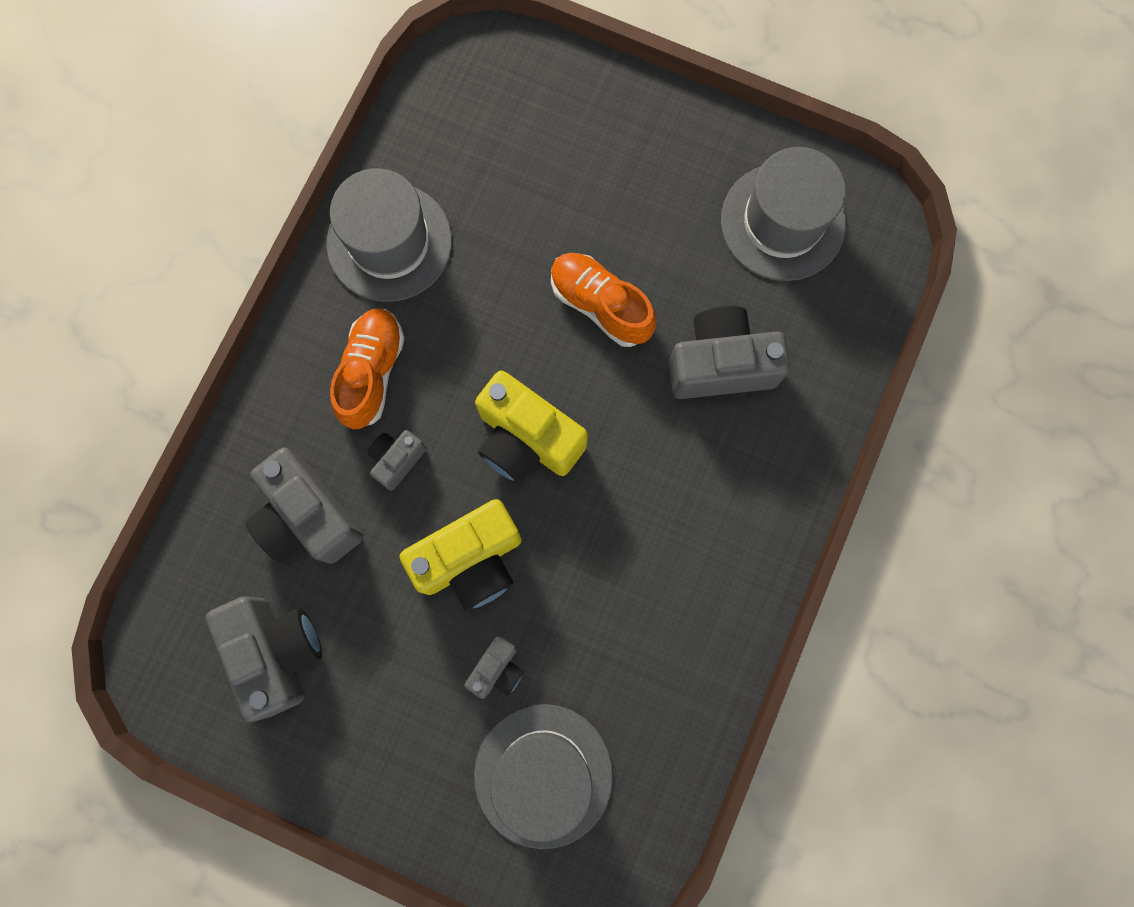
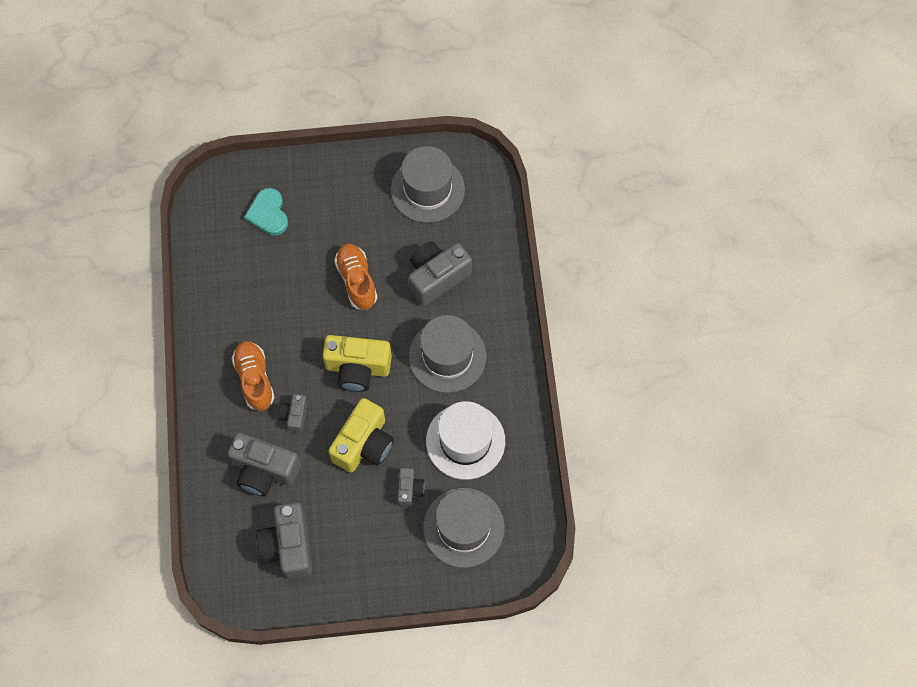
camera: 30 degrees left, 10 degrees down
(277, 652) = (288, 546): grey camera -> grey camera turned 135 degrees counterclockwise
(389, 242) = (224, 308): grey hat -> grey hat (447, 356)
(530, 135) = (268, 213): none -> turquoise heart
(600, 305) = (356, 281): orange shoe -> orange shoe turned 60 degrees clockwise
(621, 642) = (465, 441): none -> white hat

